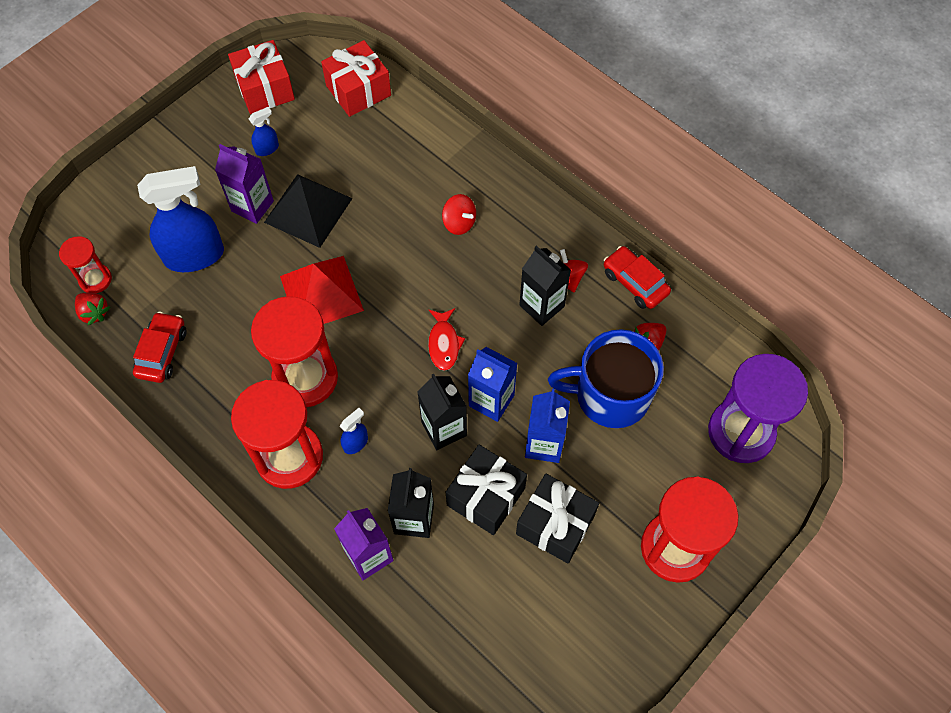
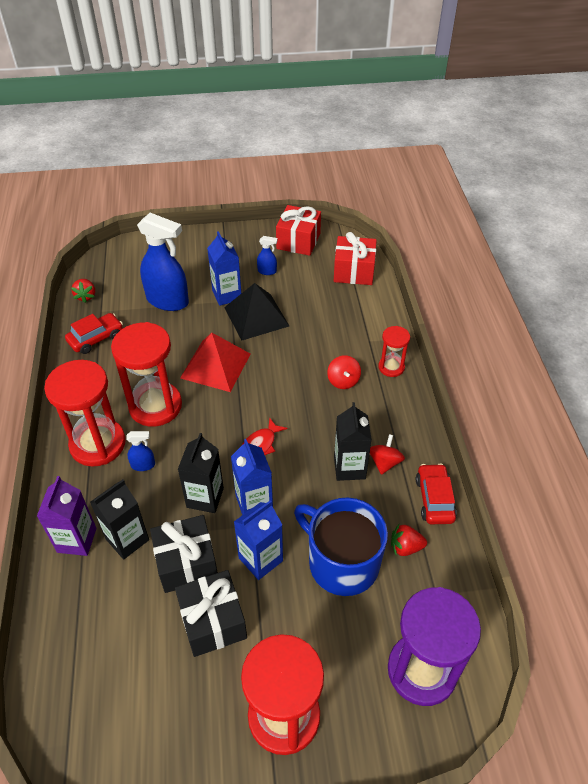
camera: 40 degrees right, 15 degrees down
(95, 279) = (105, 281): red hourglass -> red hourglass (391, 367)
(252, 206) = (227, 295): purple carton -> blue carton

